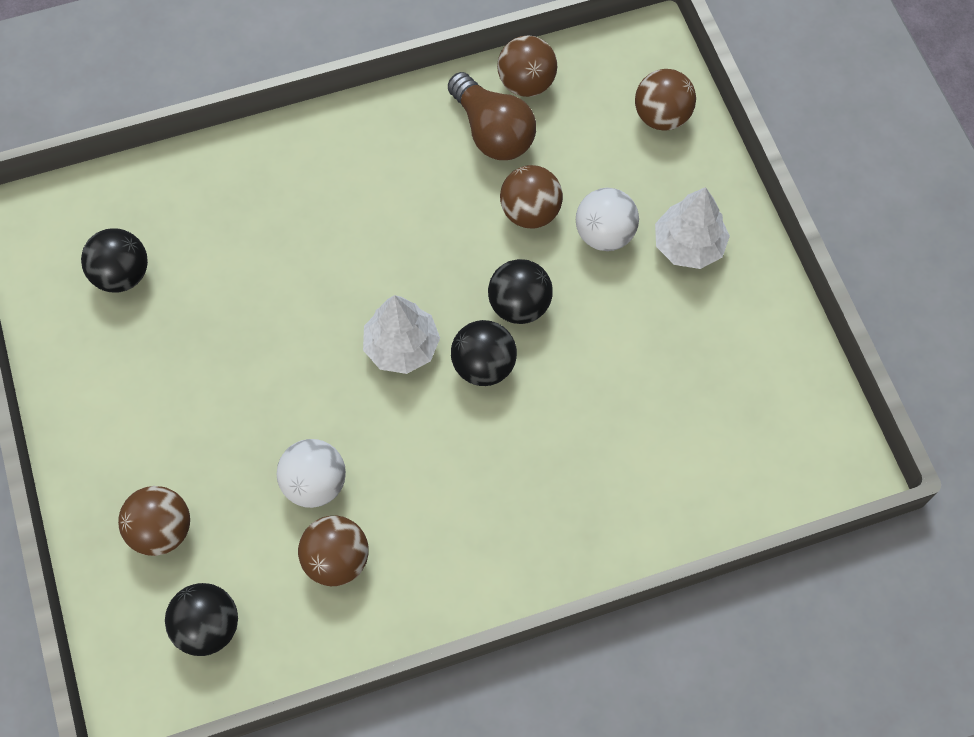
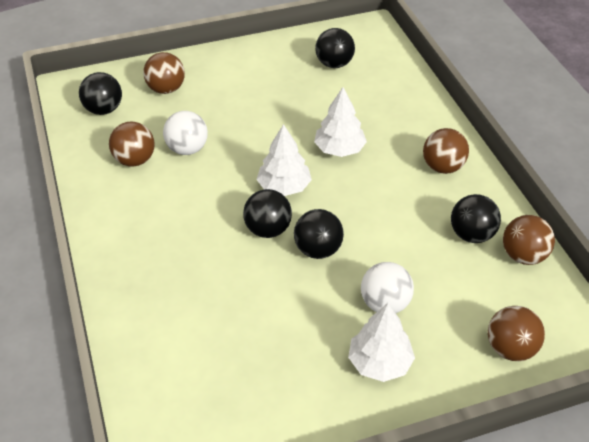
camera: 90 degrees right, 20 degrees down
(326, 274) = (339, 149): none -> white tree
(492, 132) = (472, 235): brown light bulb -> black ball
(530, 212) = (400, 257): brown ball -> brown ball (442, 167)

